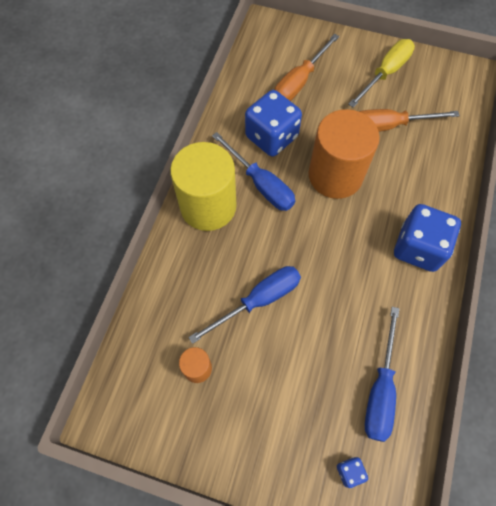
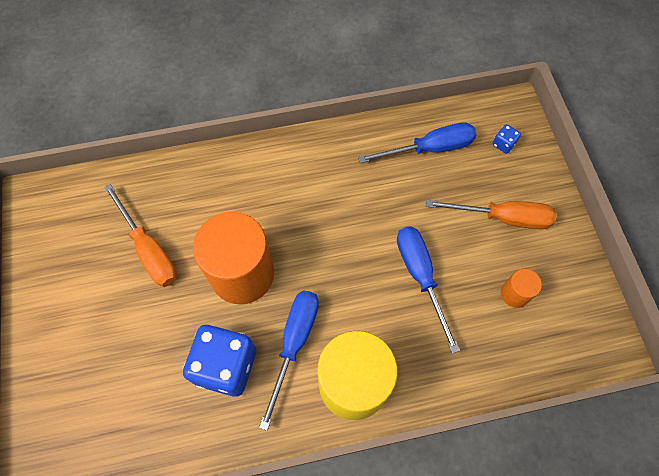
camera: 120 degrees left, 0 degrees up
(258, 300) = (420, 276): blue screwdriver -> blue screwdriver turned 45 degrees clockwise
(299, 81) = (125, 377): orange screwdriver -> orange screwdriver (503, 218)
(385, 73) = (69, 284): yellow screwdriver -> none
(418, 248) = (284, 169): blue dice -> none

